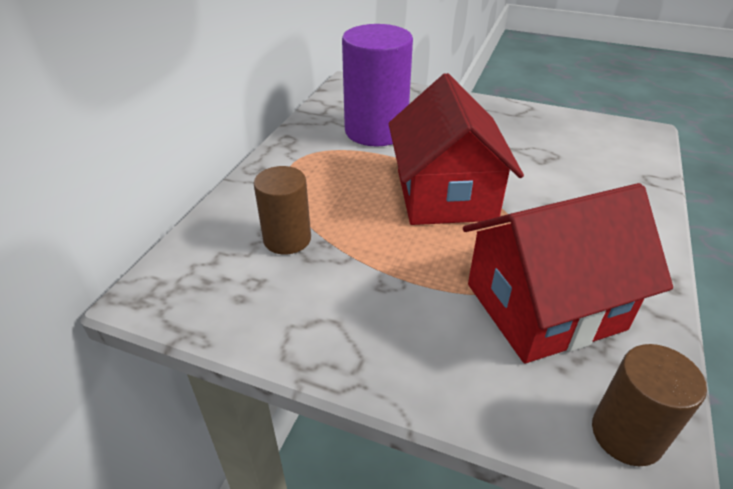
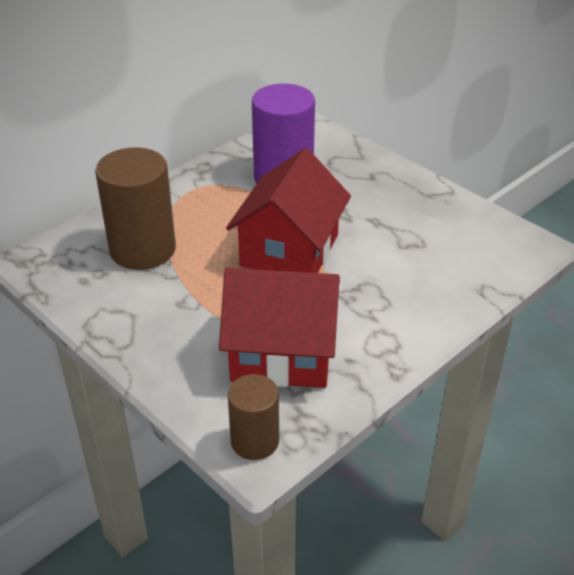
camera: 25 degrees right, 0 degrees up
(287, 239) = (142, 249): brown cylinder -> brown cylinder, size x1.73

